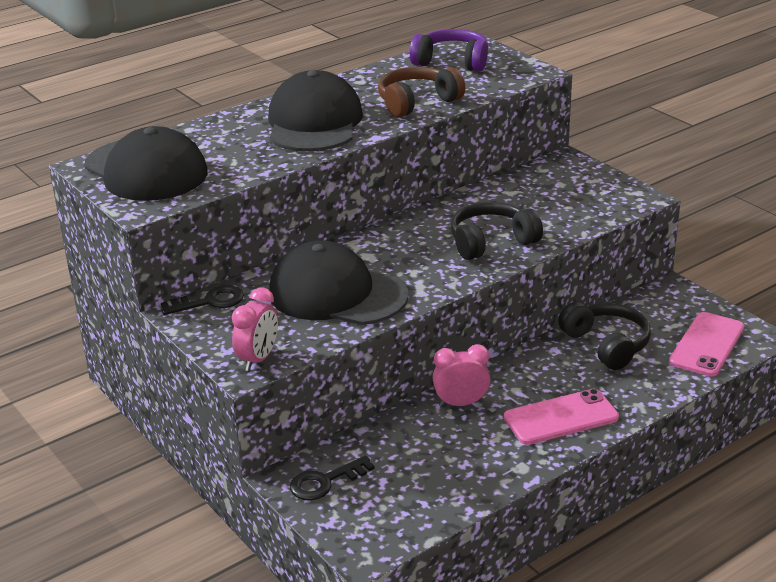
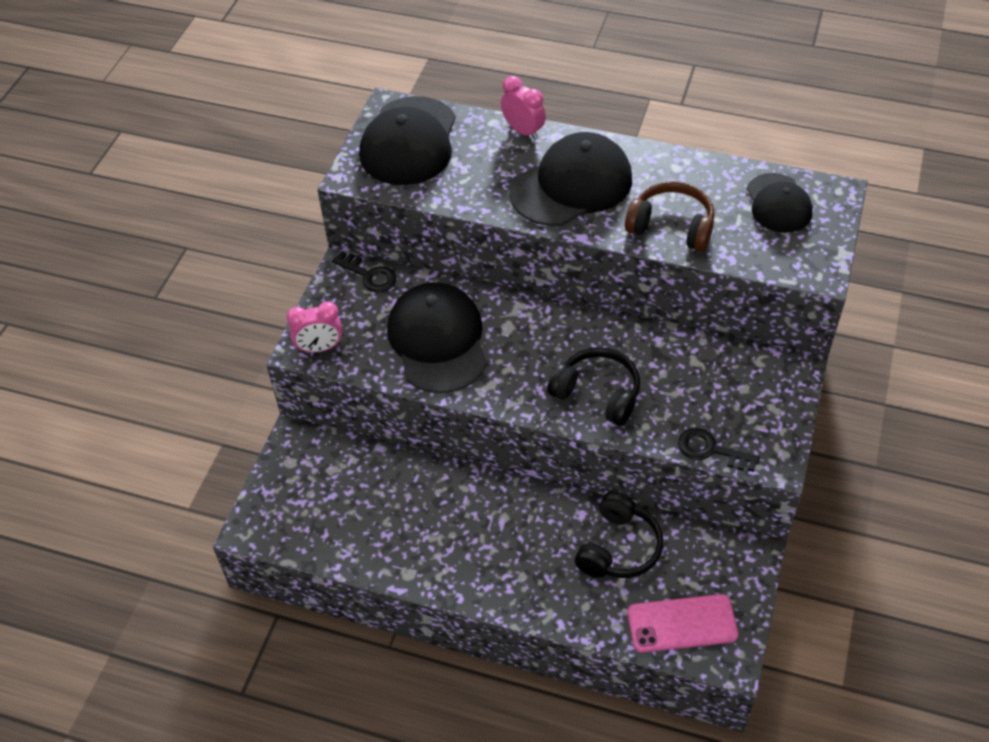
camera: 55 degrees right, 20 degrees up
(325, 482) = (307, 462): black key -> black key (710, 450)
(452, 62) = (778, 203): purple headphones -> black cap
(461, 403) = (458, 491): pink clock -> pink clock (523, 131)
(561, 417) = (490, 567): pink phone -> none

